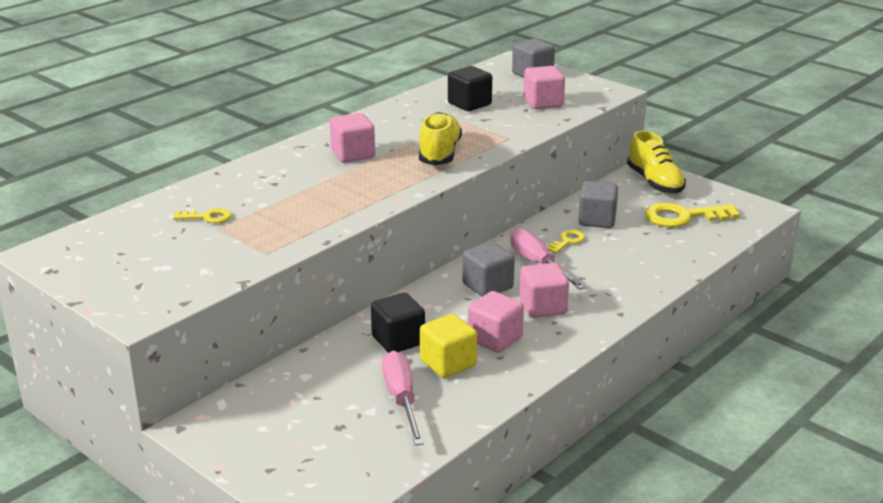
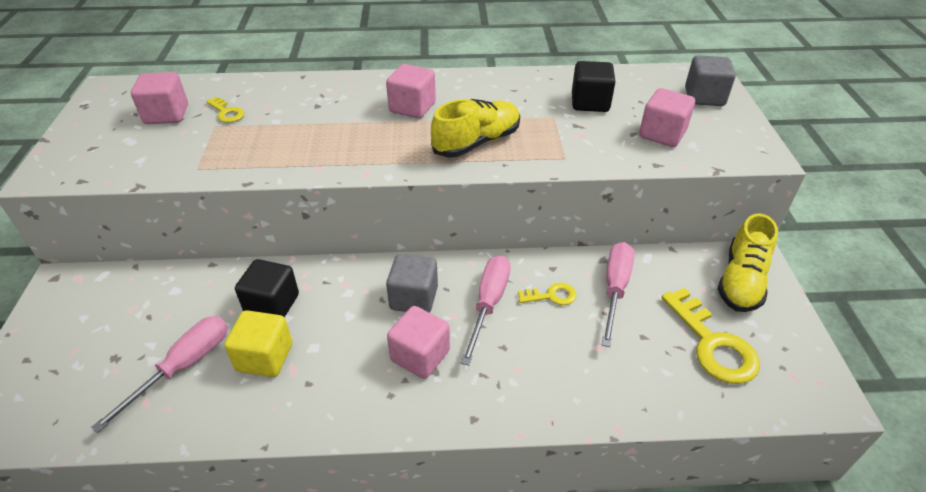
camera: 45 degrees right, 15 degrees up
(495, 339) = (333, 360): pink cube -> pink cube (166, 114)
(597, 220) = (615, 289): grey cube -> pink screwdriver
(683, 217) = (712, 344): yellow key -> yellow key turned 150 degrees counterclockwise

